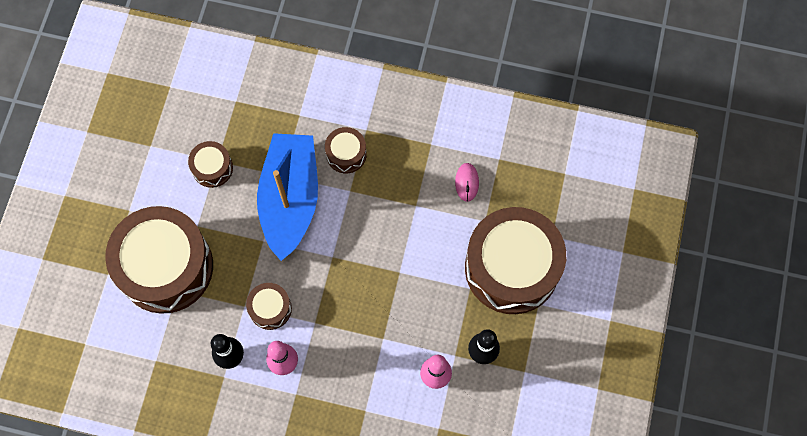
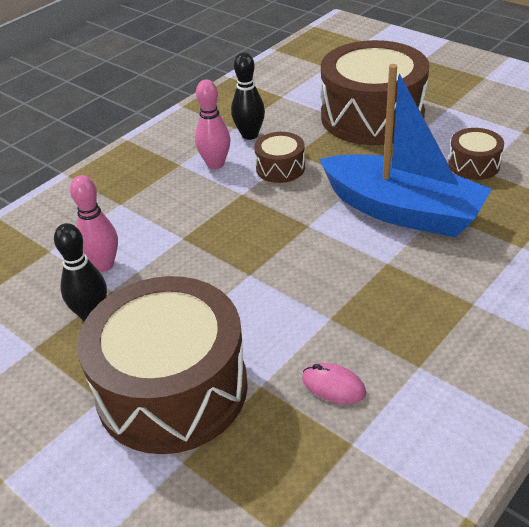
camera: 120 degrees right, 30 degrees down
(346, 154) = (443, 273): brown drum -> none

